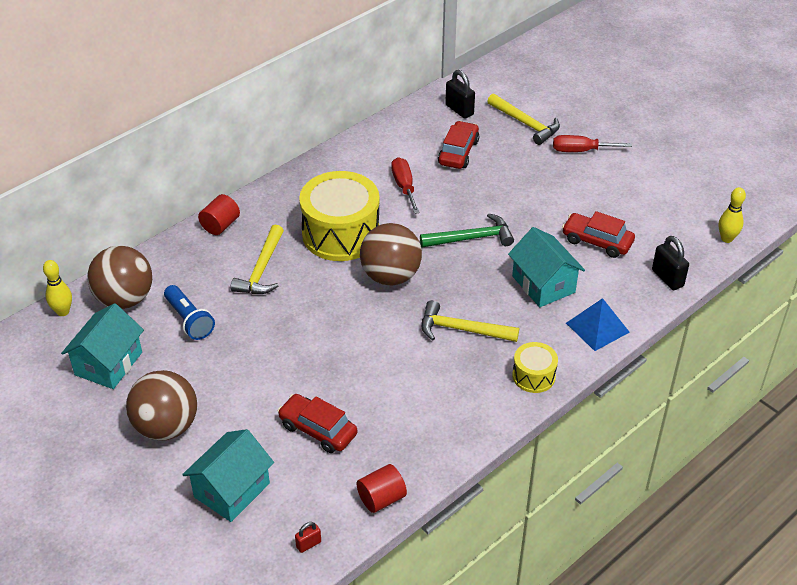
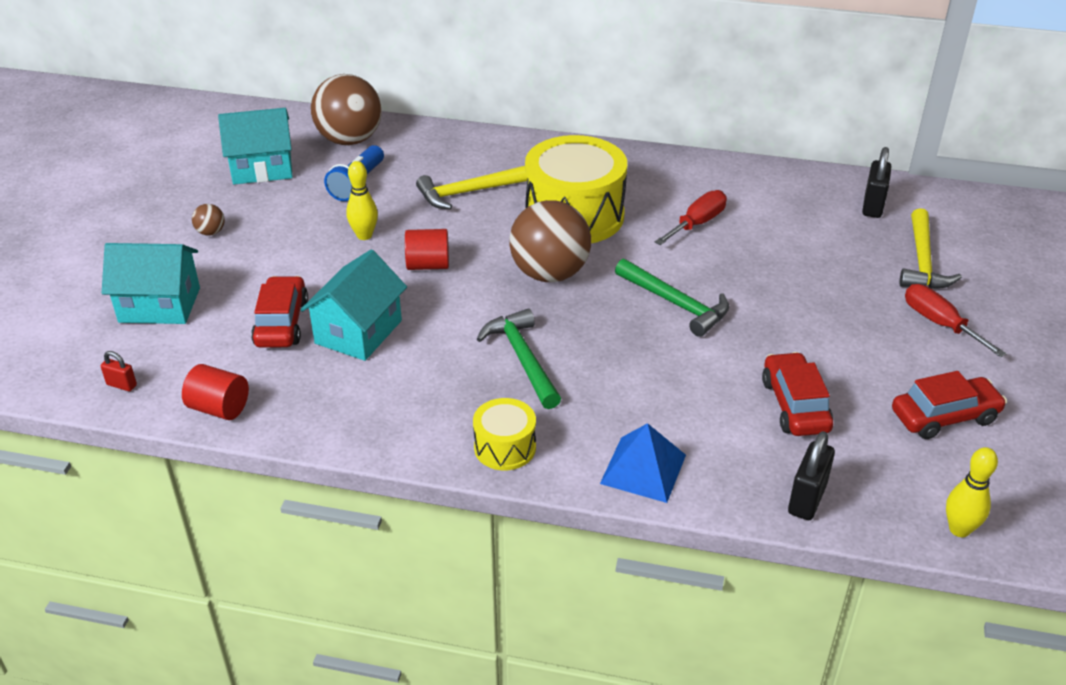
camera: 55 degrees right, 5 degrees down
(63, 311) = (303, 119): yellow bowling pin -> yellow bowling pin (364, 235)
(166, 427) = (211, 232): brown ball -> brown ball, size x0.41
(220, 225) = (501, 144): red cylinder -> red cylinder (428, 265)
(458, 152) = (802, 235): red car -> red car (944, 416)
(462, 330) = (522, 359): yellow hammer -> green hammer
(543, 284) = (666, 391): turquoise house -> turquoise house (358, 332)

